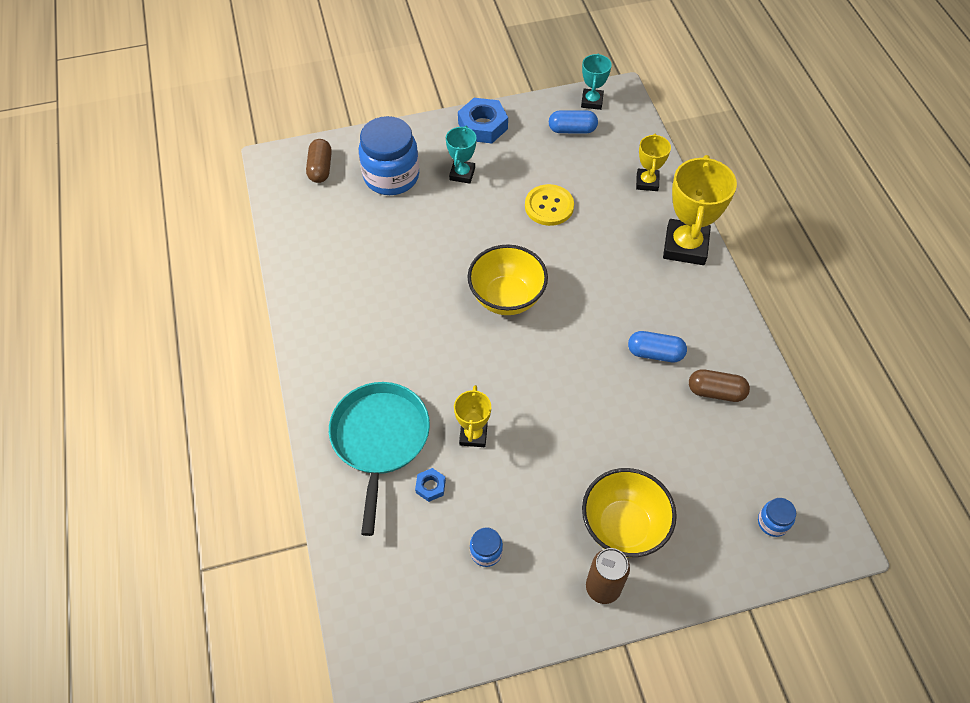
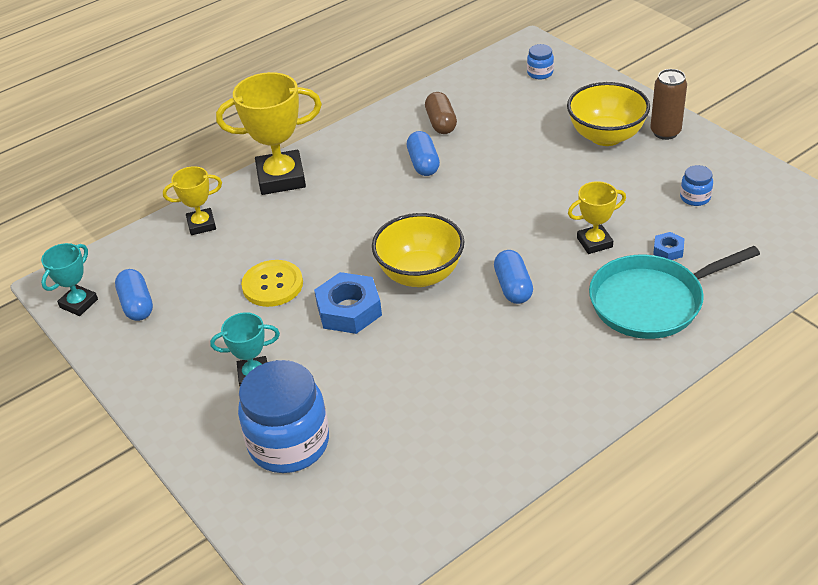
camera: 110 degrees left, 15 degrees down
(320, 168) = (309, 530): brown capsule -> none
(455, 352) = (513, 287): none -> blue capsule
(483, 126) = (158, 387): blue nut -> blue nut (349, 310)
(592, 101) = (79, 303): turquoise trophy -> turquoise trophy turned 45 degrees counterclockwise

